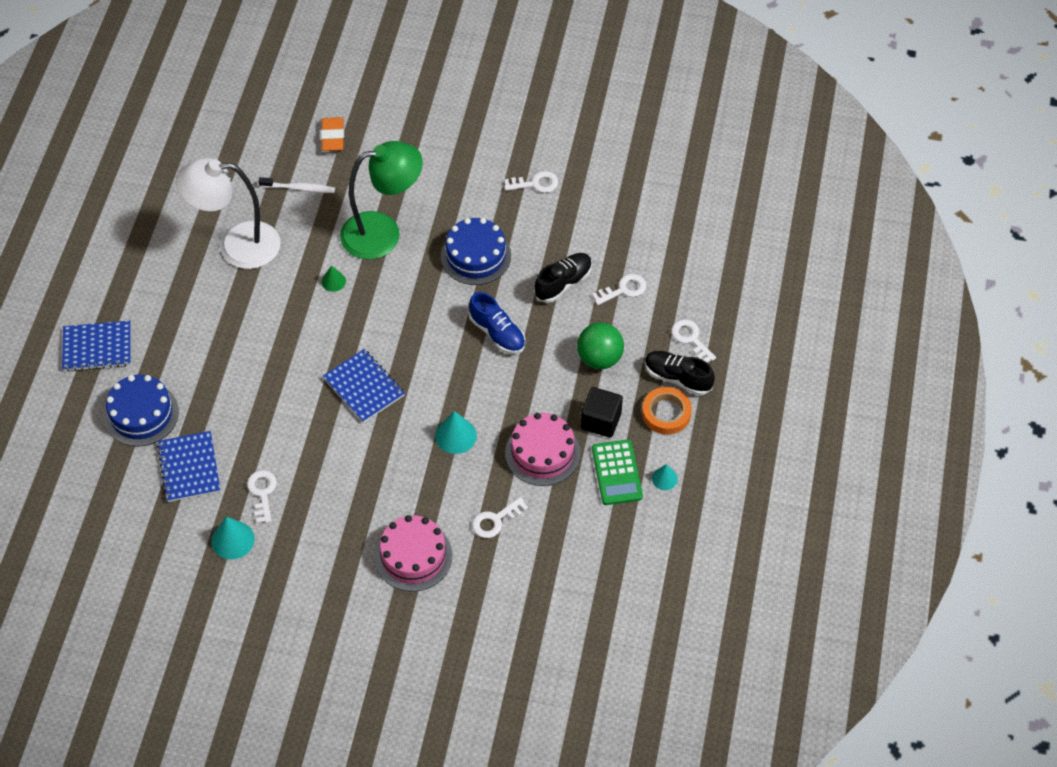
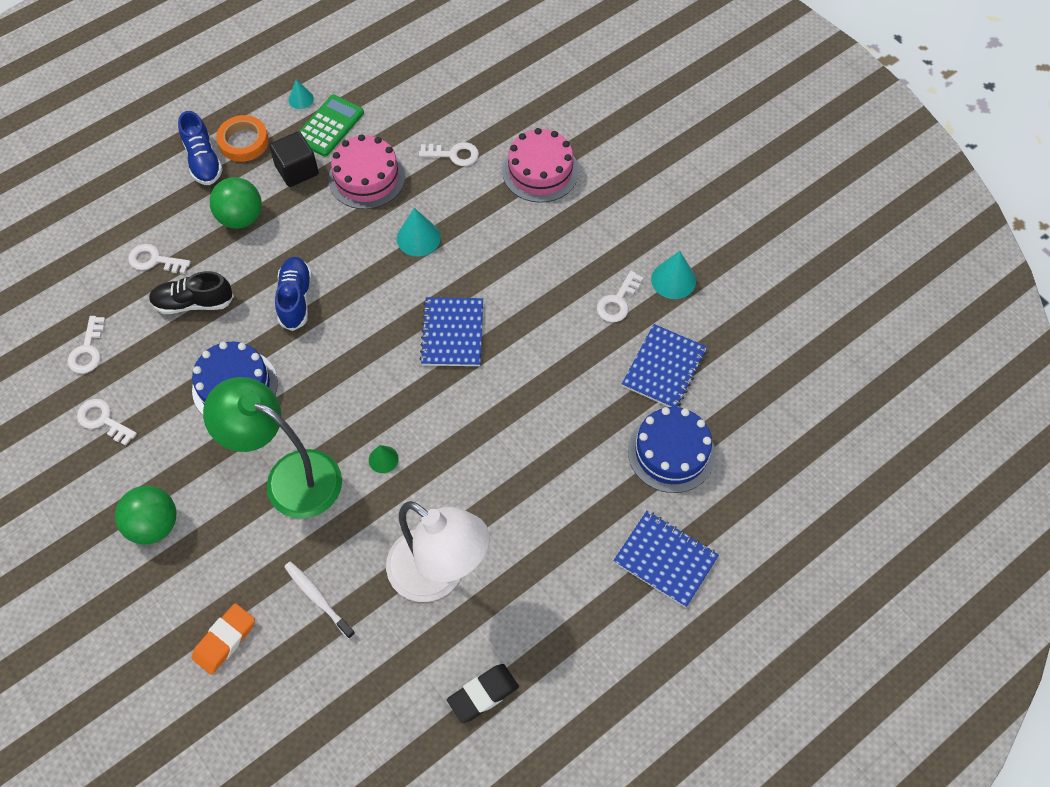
camera: 140 degrees left, 5 degrees up
(156, 209) = (483, 694): none -> black eraser
(437, 157) = (154, 525): none -> green ball
(677, 378) = (203, 160): black shoe -> blue shoe
(690, 339) = (156, 182): white key -> white key (88, 350)

